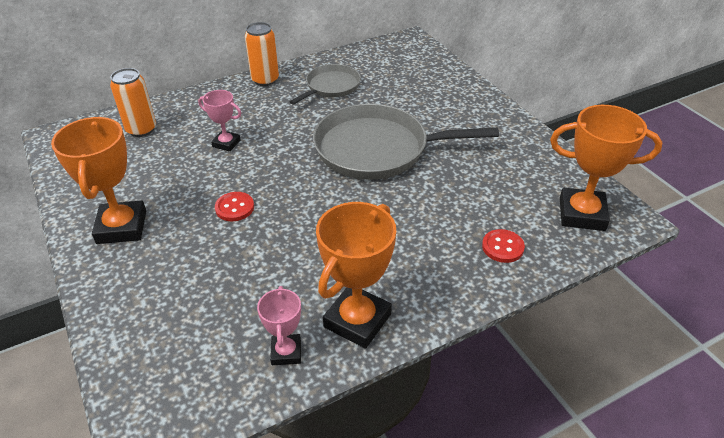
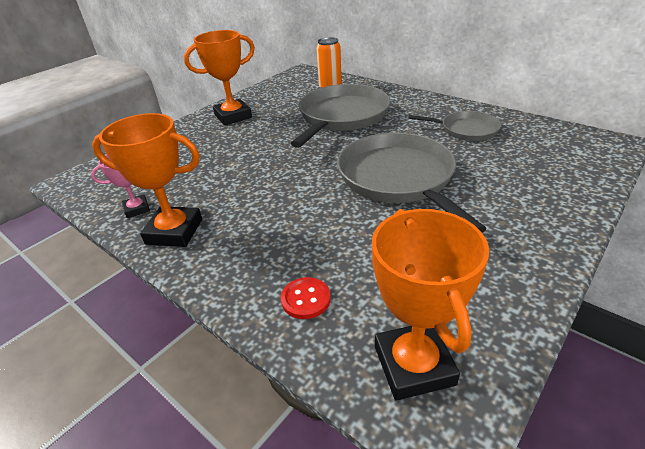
camera: 70 degrees right, 5 degrees down
(226, 143) = (342, 117): pink trophy -> grey pan
(234, 208) = (273, 143): red button -> none
(265, 80) = (437, 103): orange can -> none

